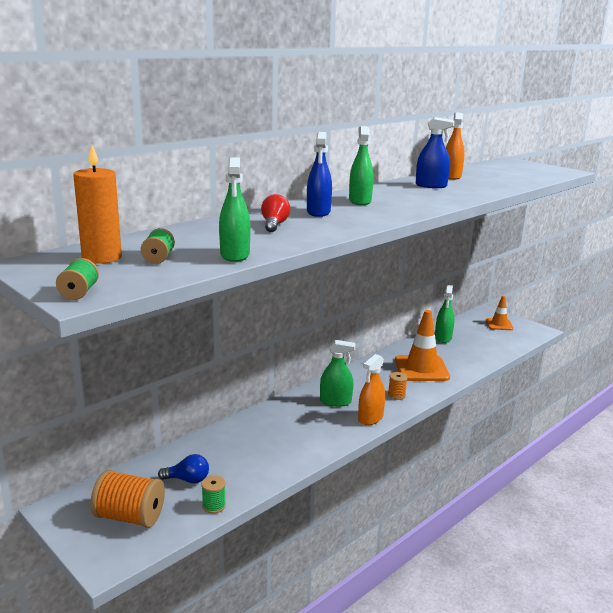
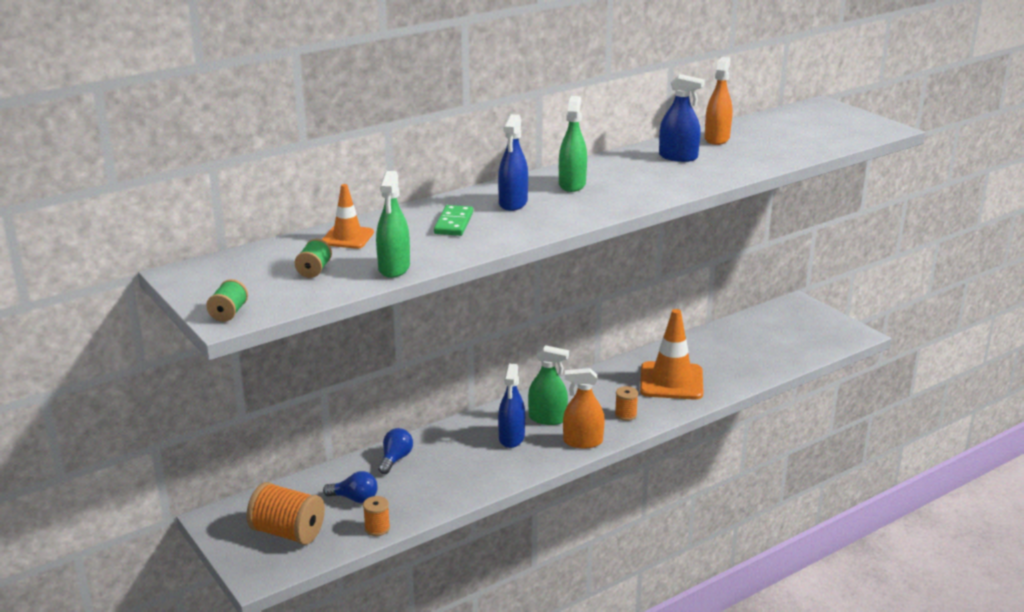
camera: 10 degrees right, 5 degrees up
(102, 257) = (258, 267): orange candle -> none
(214, 506) = (377, 528): green spool -> orange spool
(217, 442) = (395, 459): none -> blue light bulb
(274, 225) = (453, 223): red light bulb -> green domino
(311, 418) = (511, 438): none -> blue spray bottle
(370, 418) = (583, 442): orange spray bottle -> orange spray bottle turned 45 degrees clockwise
(443, 338) = (718, 339): green spray bottle -> none
(499, 324) = (804, 323): orange traffic cone -> orange traffic cone (347, 237)

